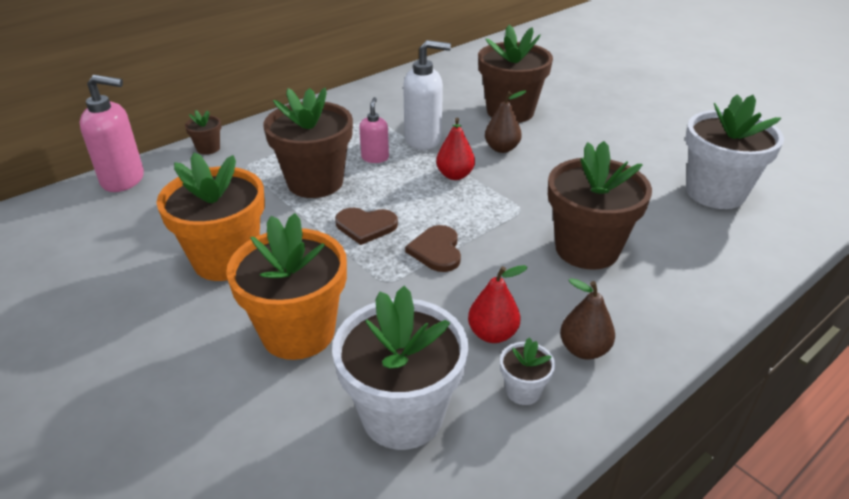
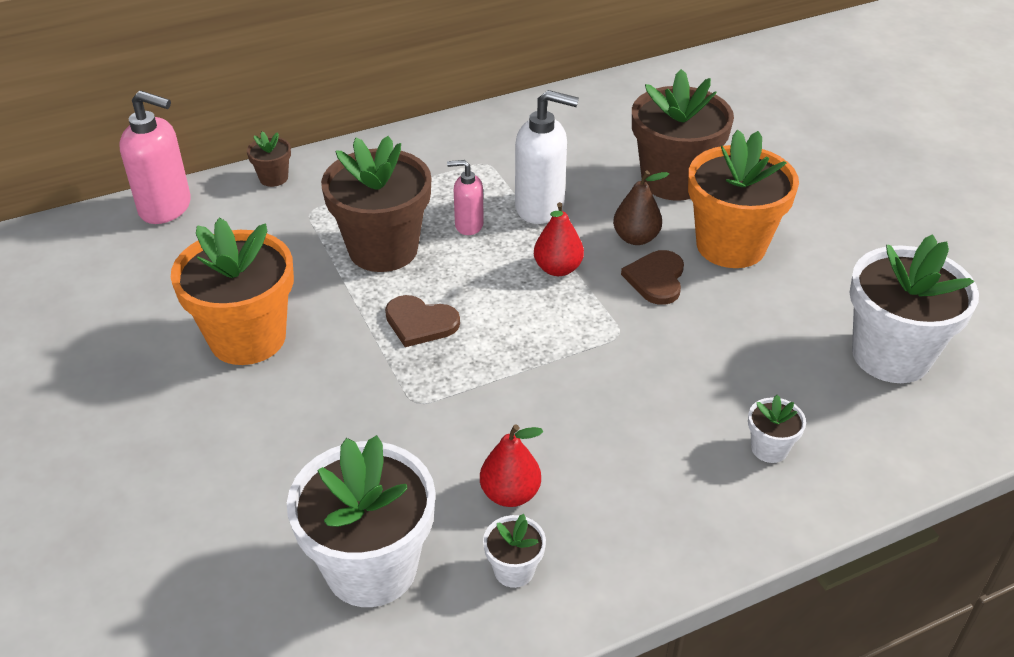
camera: 15 degrees right, 5 degrees up
(298, 332) = (296, 446): orange flower pot -> orange flower pot (730, 246)
(375, 158) = (468, 225): pink soap dispenser -> pink soap dispenser turned 105 degrees counterclockwise
(436, 250) = (491, 372): brown heart -> brown heart (656, 279)
(584, 349) = (607, 536): brown pear -> none
(587, 249) = (676, 405): brown flower pot -> none
(668, 265) = (769, 448): none -> white flower pot

